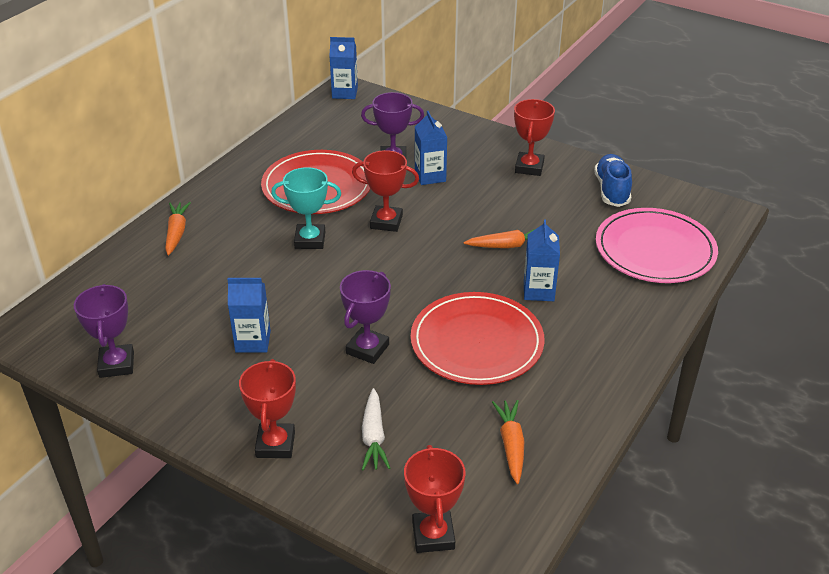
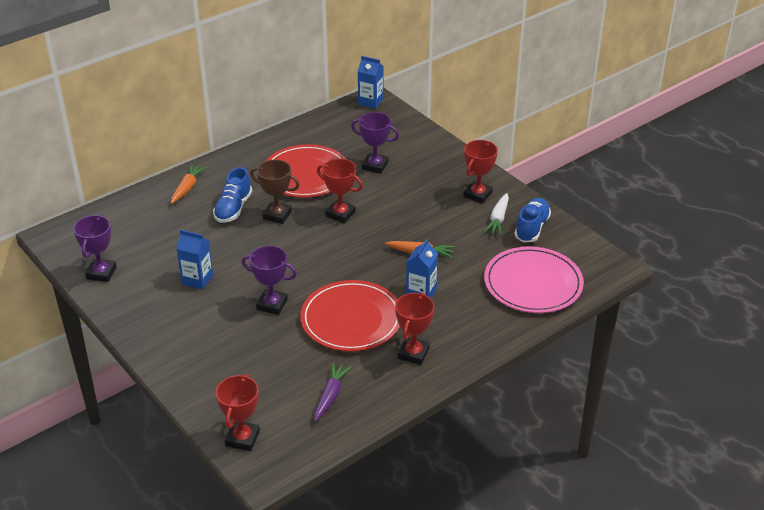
camera: 20 degrees right, 0 degrees up
(250, 244) = (233, 208): none -> blue shoe
(275, 444) = (174, 353): red trophy -> red trophy (413, 353)
(310, 240) = (277, 215): turquoise trophy -> brown trophy
(367, 349) = (272, 304): purple trophy -> purple trophy turned 60 degrees clockwise
(373, 436) = (241, 365): white carrot -> white carrot (498, 219)
(430, 176) = (395, 185): blue carton -> none
(511, 445) = (330, 396): orange carrot -> purple carrot

